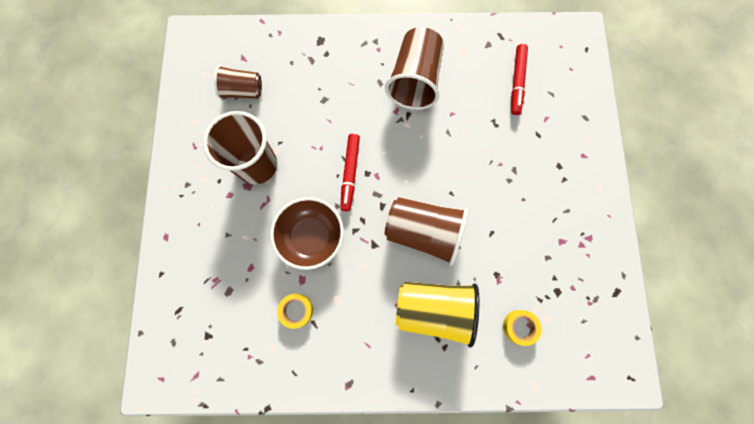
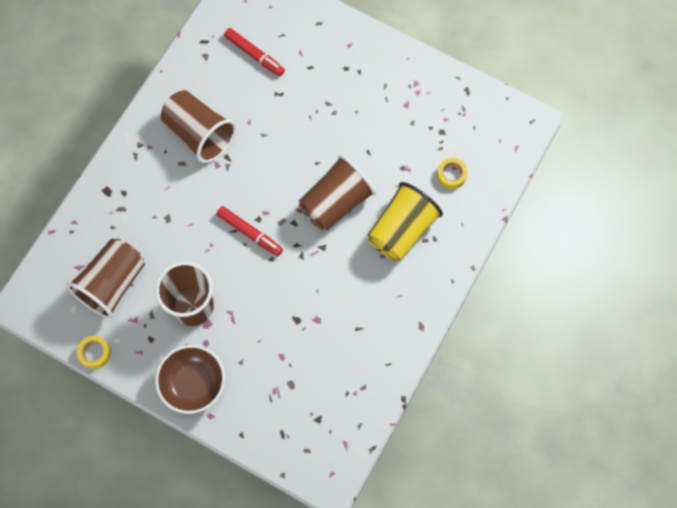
camera: 60 degrees left, 5 degrees down
(243, 91) = (113, 283): brown cup -> brown cup, size x1.65
(296, 310) = (339, 337): yellow tape -> yellow tape (95, 353)
(311, 237) = (285, 293): brown bowl -> brown bowl (193, 383)

